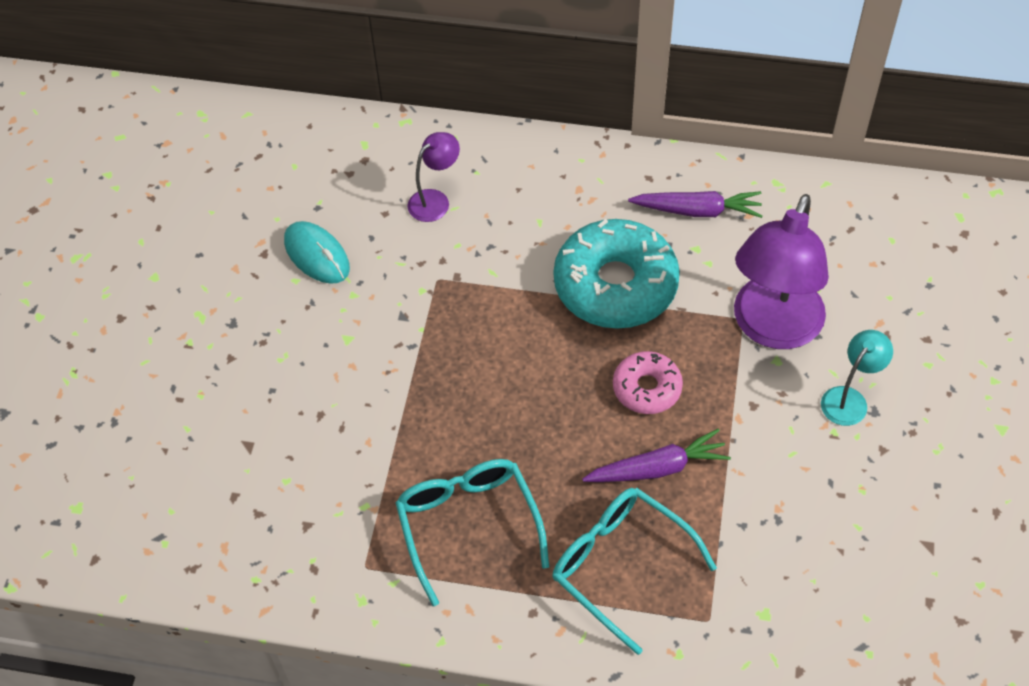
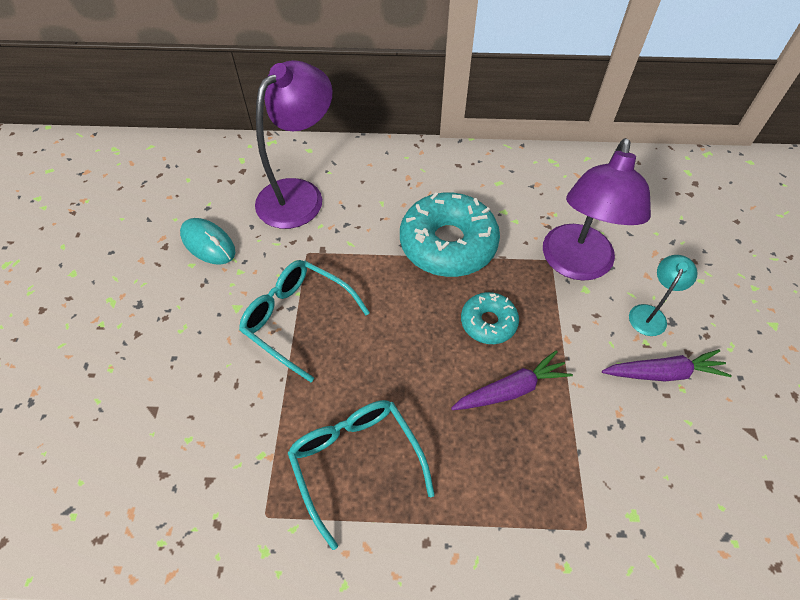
camera: 10 degrees left, 0 degrees up
(435, 200) = (299, 194): purple lamp -> purple lamp, size x2.06
(622, 567) = (498, 485): turquoise glasses -> turquoise glasses (298, 320)
(647, 388) = (488, 322): pink donut -> turquoise donut
(698, 211) = (499, 184): purple carrot -> purple carrot (663, 373)

